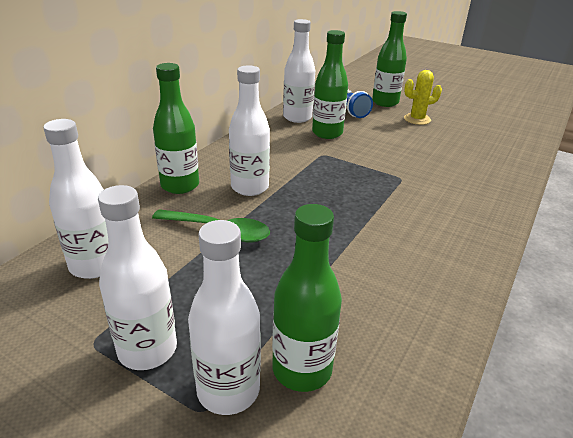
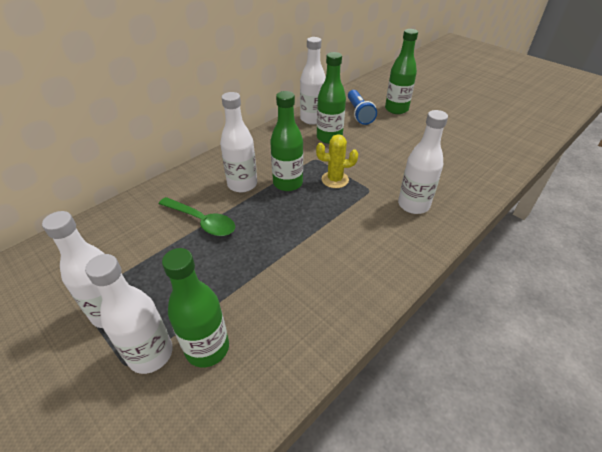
camera: 15 degrees right, 10 degrees up
(94, 265) = (105, 238): white bottle -> white bottle (413, 205)
(180, 185) = (191, 176): green bottle -> green bottle (288, 183)
(417, 119) = (416, 130): yellow cactus -> yellow cactus (335, 180)

